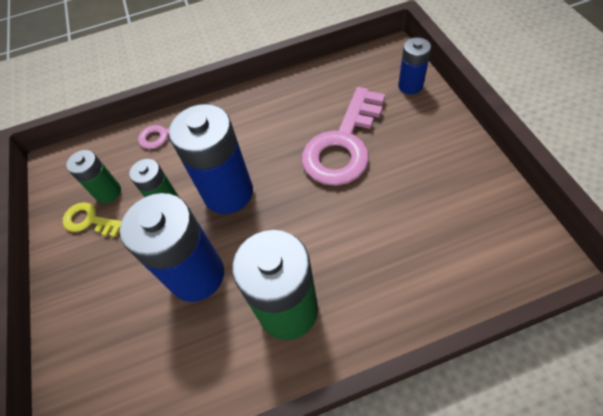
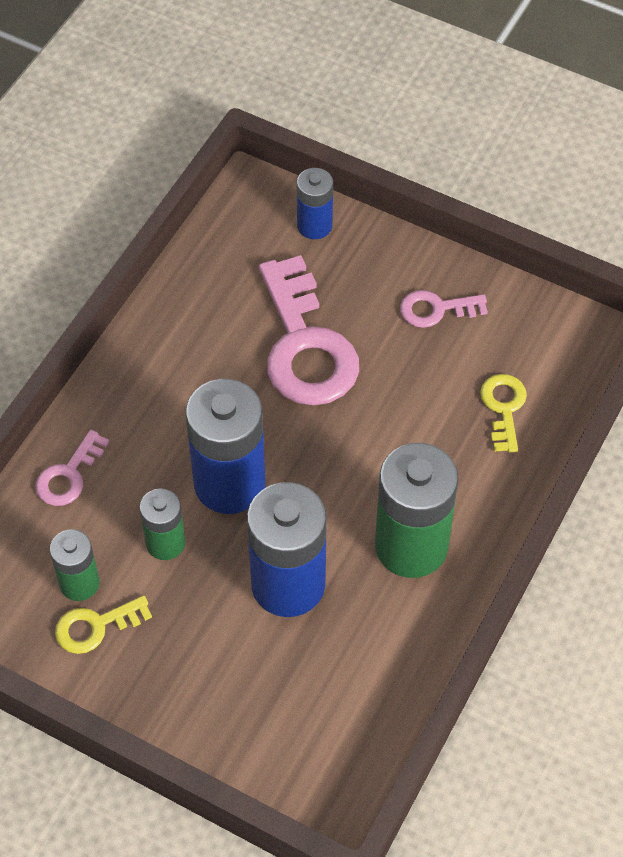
camera: 50 degrees left, 0 degrees up
(434, 263) = (503, 408): none -> yellow key
(443, 171) = (436, 309): none -> pink key

